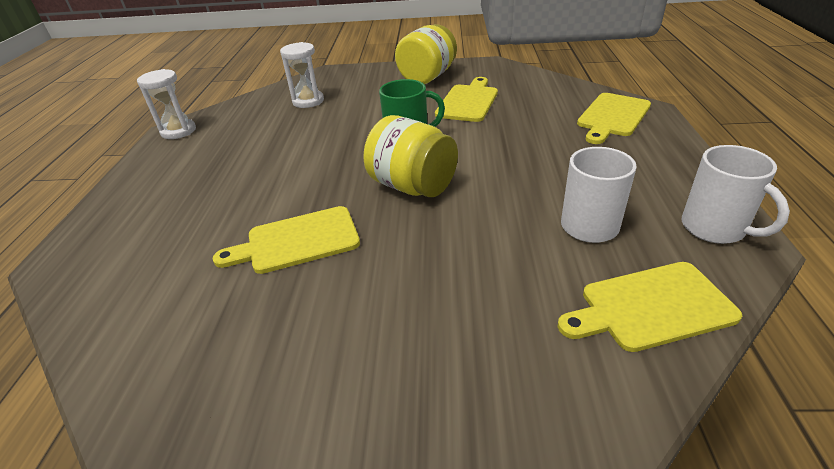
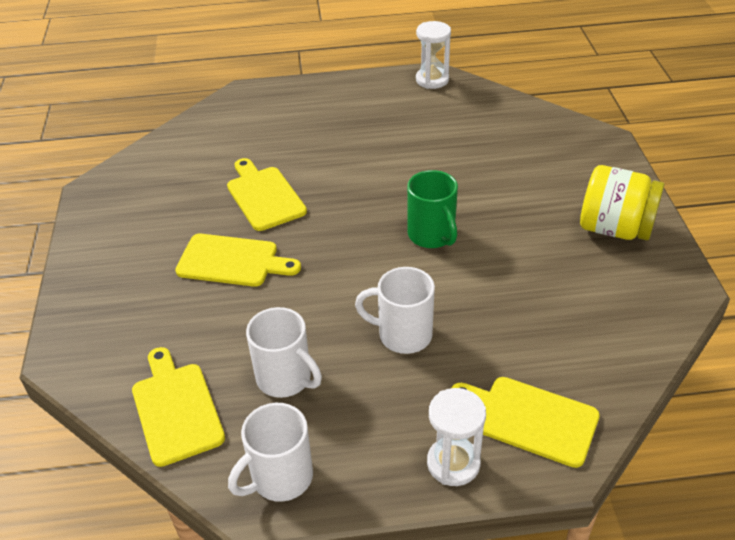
camera: 80 degrees right, 5 degrees up
(308, 101) = (516, 143): white hourglass -> white hourglass (453, 463)
(413, 186) = (346, 250): yellow jar -> none
(468, 101) = (545, 274): yellow cutting board -> yellow cutting board (232, 261)
(531, 161) = (402, 335): none -> white mug

